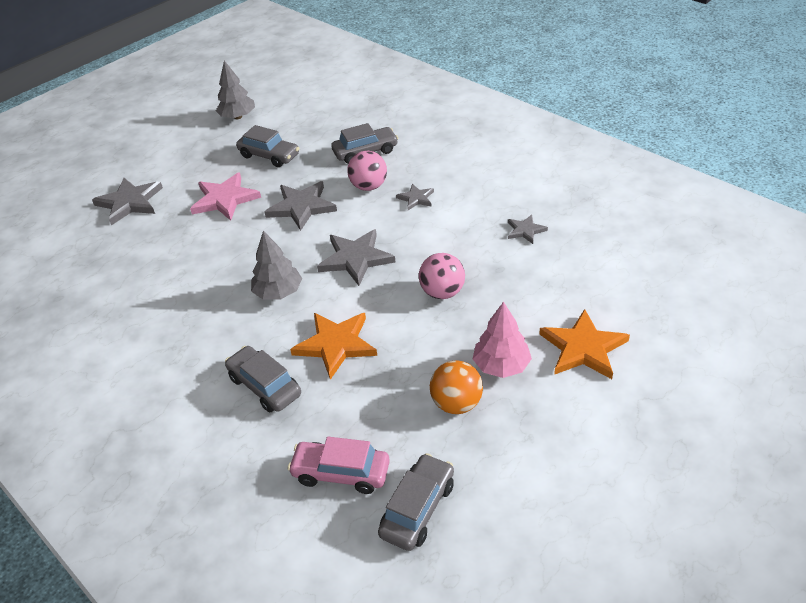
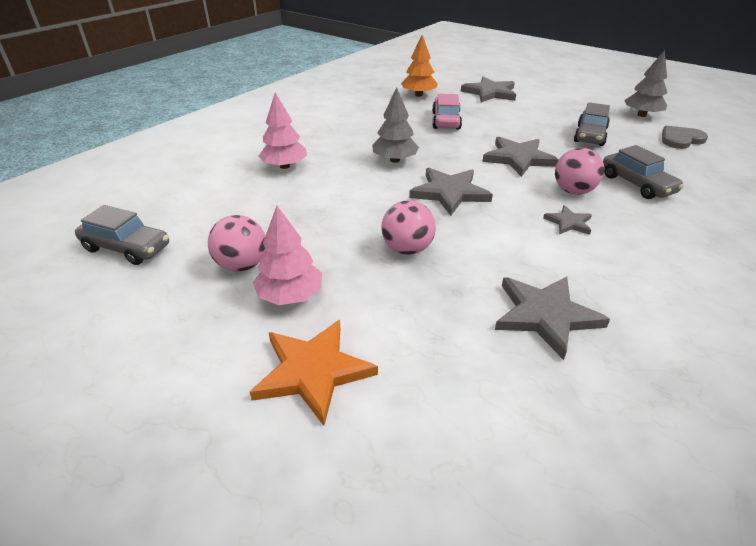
camera: 80 degrees right, 5 degrees down
(104, 262) = (418, 95): none -> orange tree
(225, 199) = (512, 124): pink star -> none
(265, 386) = (285, 166): grey car -> pink tree
(295, 110) = (681, 139): none -> grey heart
(335, 345) = (329, 192): orange star -> none
(341, 473) = (183, 207): pink car -> pink car (446, 121)
(456, 403) = (242, 265): orange ball -> pink ball
(525, 230) = (545, 315): grey star -> grey star, size x1.83

